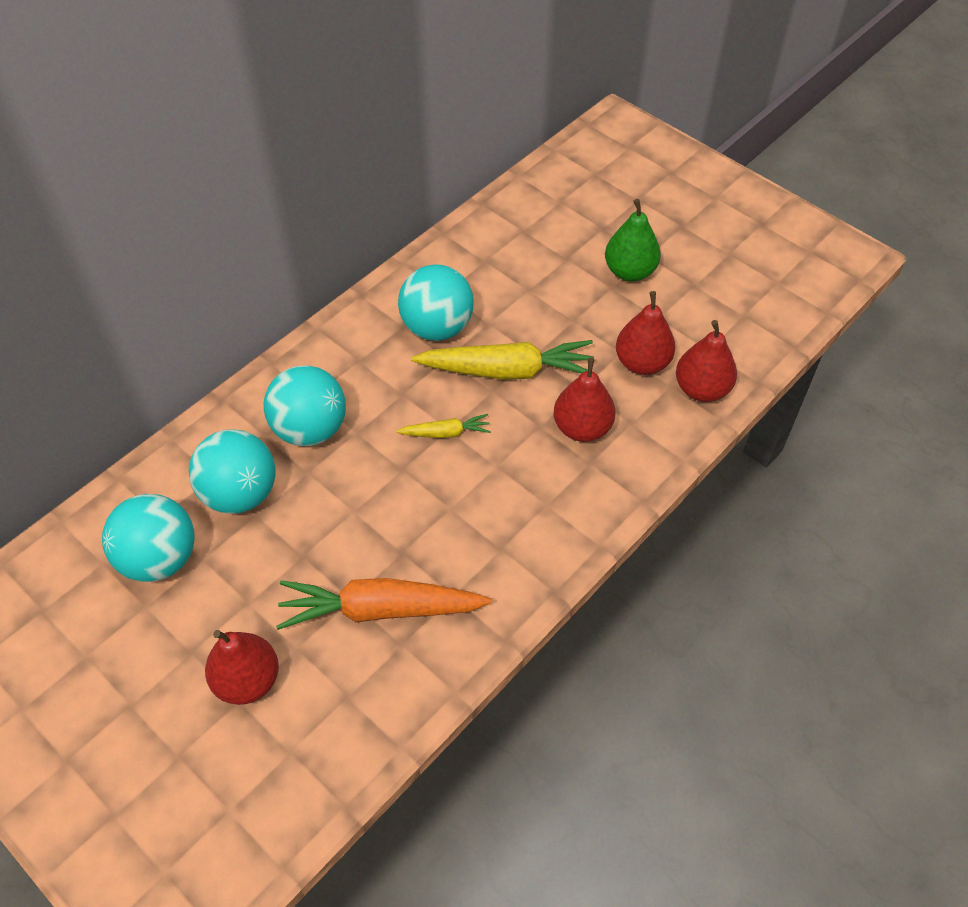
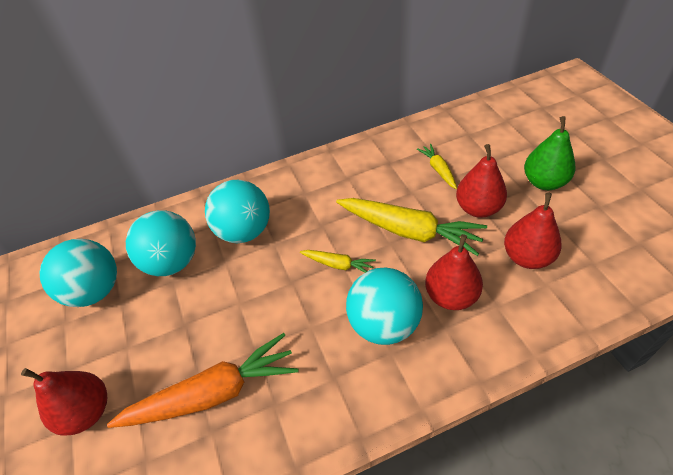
camera: 30 degrees right, 5 degrees down
(381, 610) = (213, 393): orange carrot -> orange carrot turned 135 degrees clockwise
(437, 327) = (371, 185): turquoise ball -> turquoise ball (384, 324)
(508, 287) = (438, 170): none -> yellow carrot
(701, 389) = (575, 296): red pear -> red pear (478, 208)

